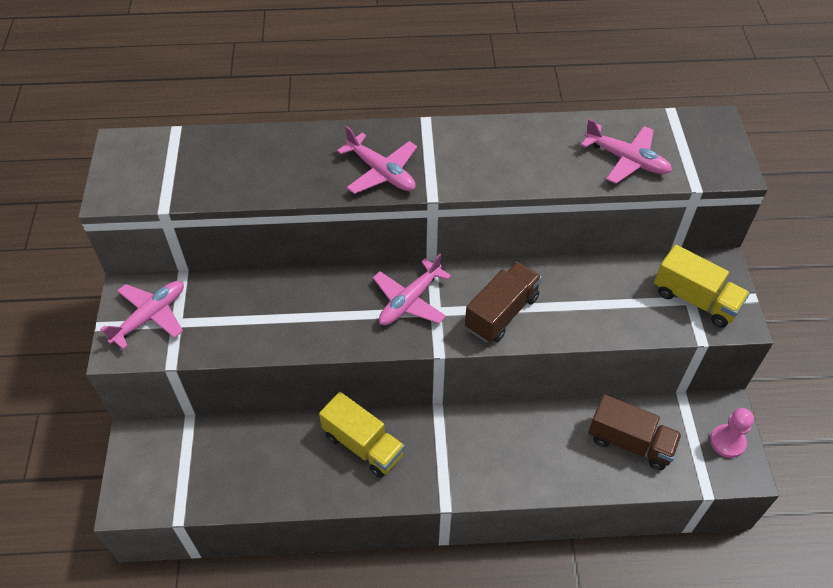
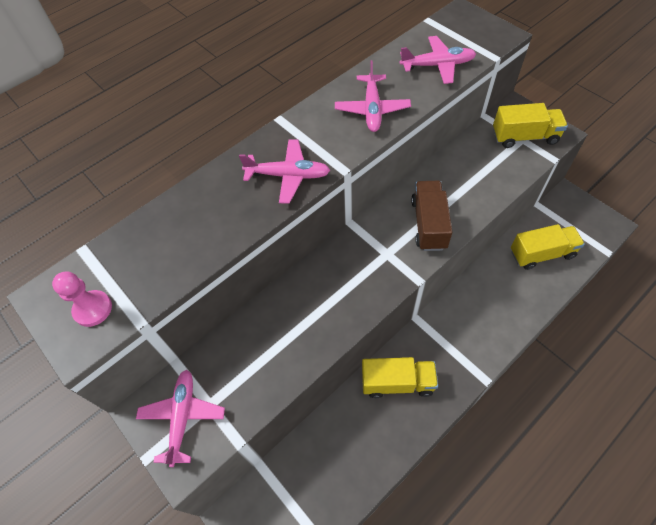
camera: 35 degrees left, 5 degrees up
(409, 301) = (363, 259): pink plane -> pink plane (372, 109)
(630, 442) = (541, 254): brown truck -> yellow truck
(727, 442) = (586, 214): pink pawn -> pink pawn (93, 309)

